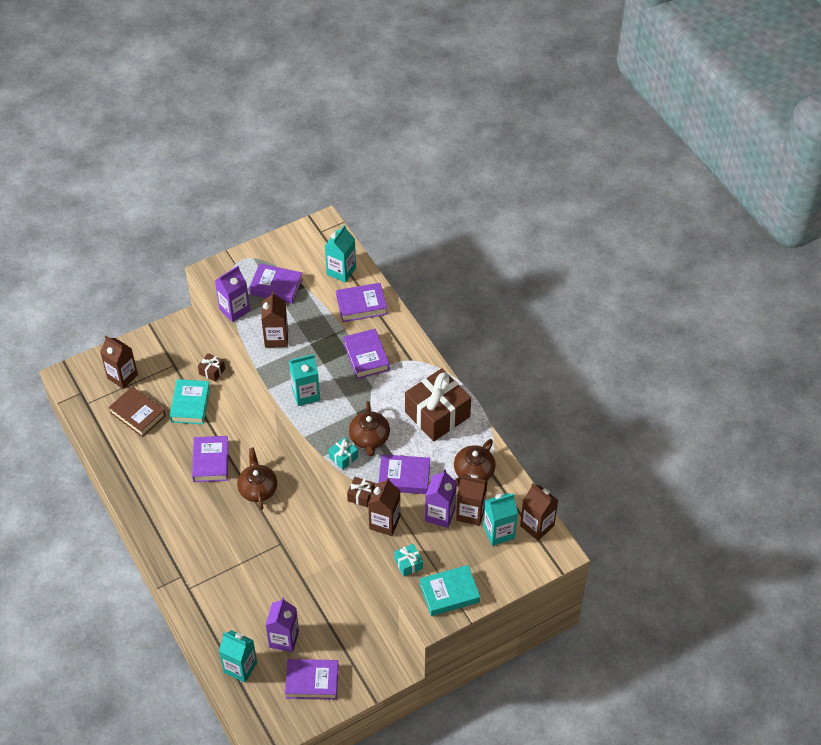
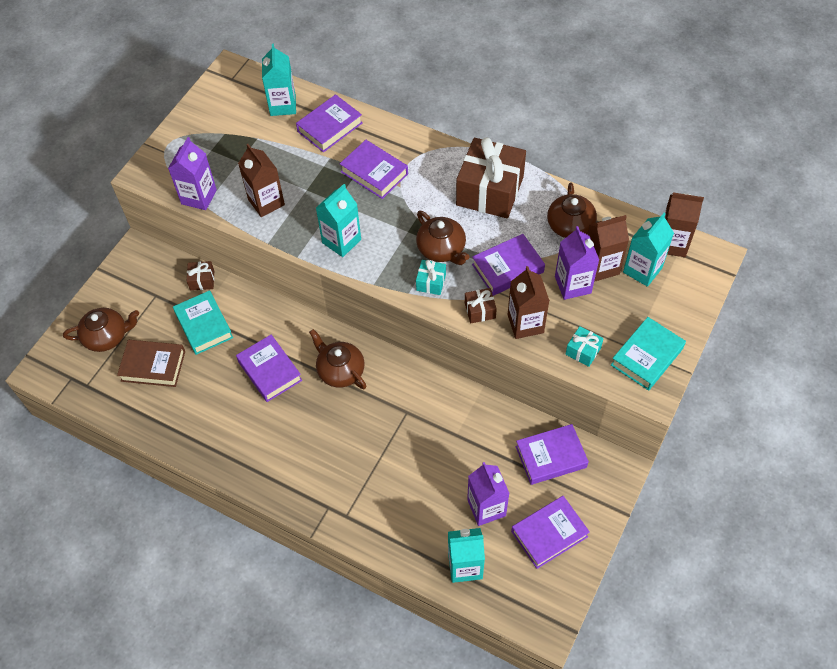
camera: 30 degrees left, 5 degrees up
(122, 376) = (107, 336): brown carton -> brown teapot
(276, 287) = (226, 152): purple book -> purple book (551, 457)

